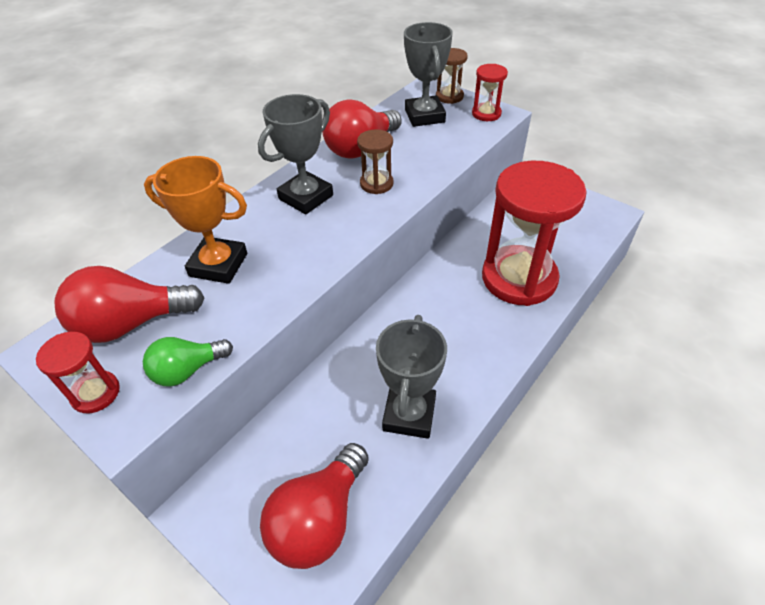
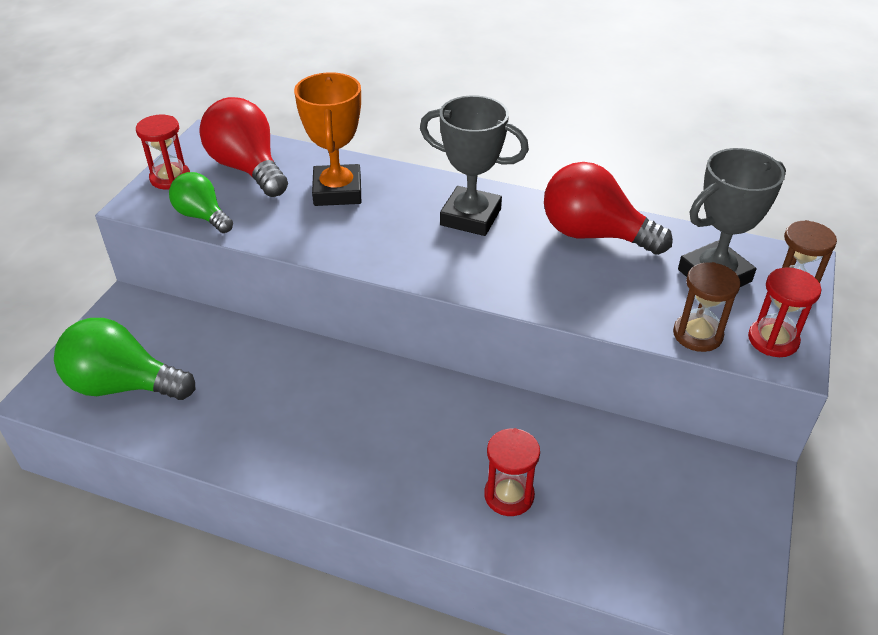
camera: 70 degrees right, 5 degrees down
(319, 519) = (123, 385): red light bulb -> green light bulb
(376, 184) = (527, 265): brown hourglass -> brown hourglass (697, 334)
(409, 414) = (251, 424): grey trophy -> none
(519, 278) = (509, 495): red hourglass -> red hourglass, size x0.45

